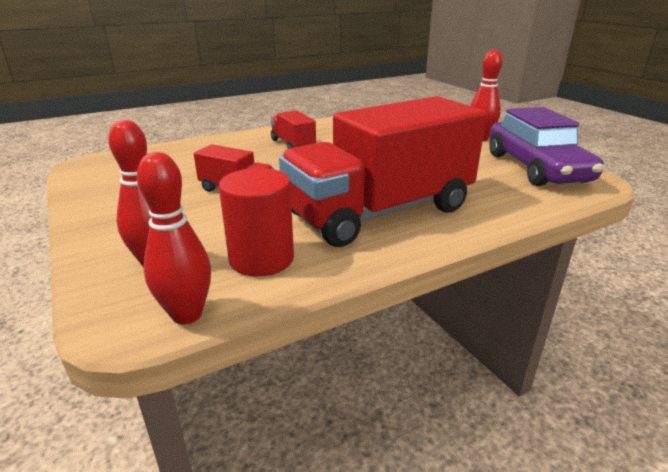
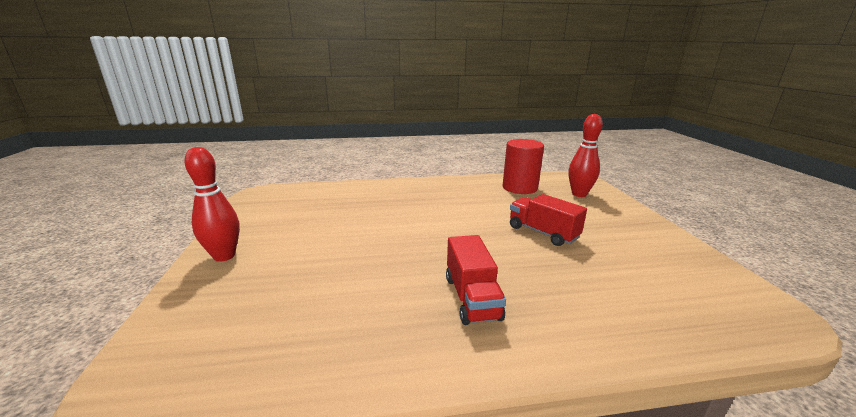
camera: 160 degrees left, 5 degrees down
(187, 314) = (551, 176): red bowling pin -> none
(380, 212) = (437, 198): red truck -> none
(536, 168) = (269, 209): purple car -> none

